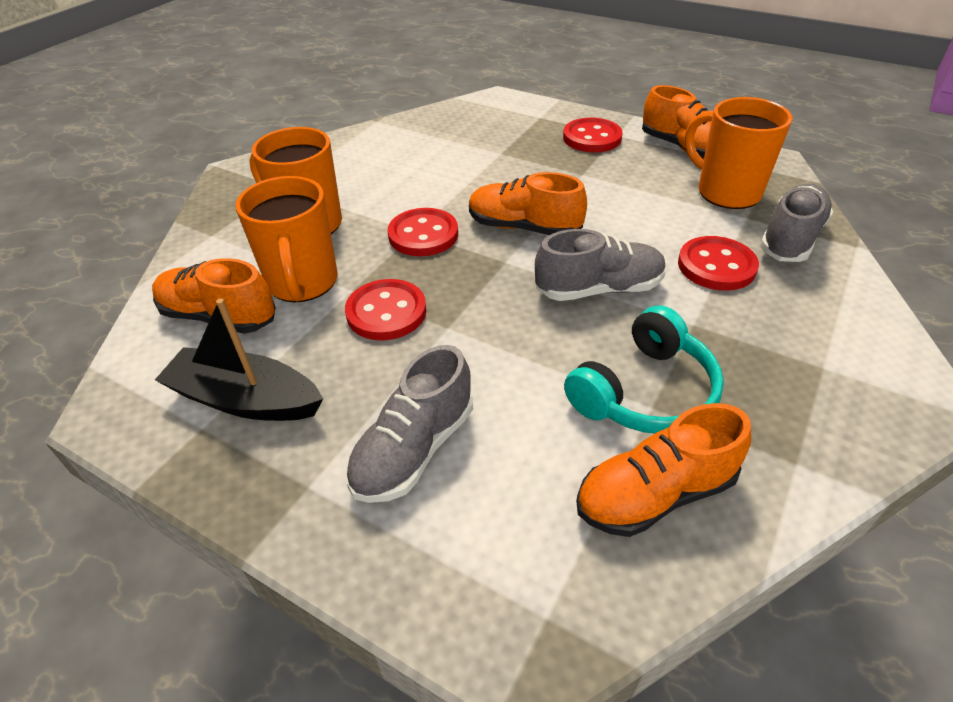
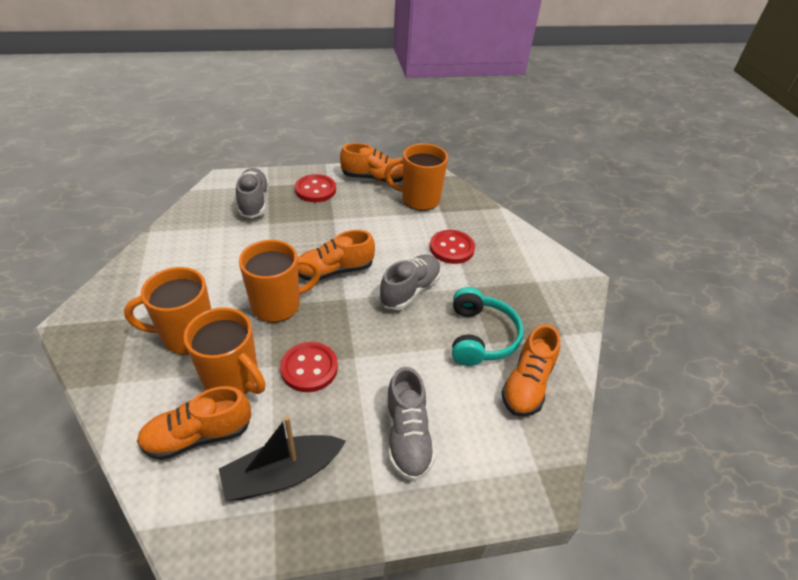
camera: 45 degrees left, 0 degrees up
(423, 235) = (278, 305): red button -> orange mug
(790, 239) = (470, 216): grey shoe -> grey shoe (254, 202)

